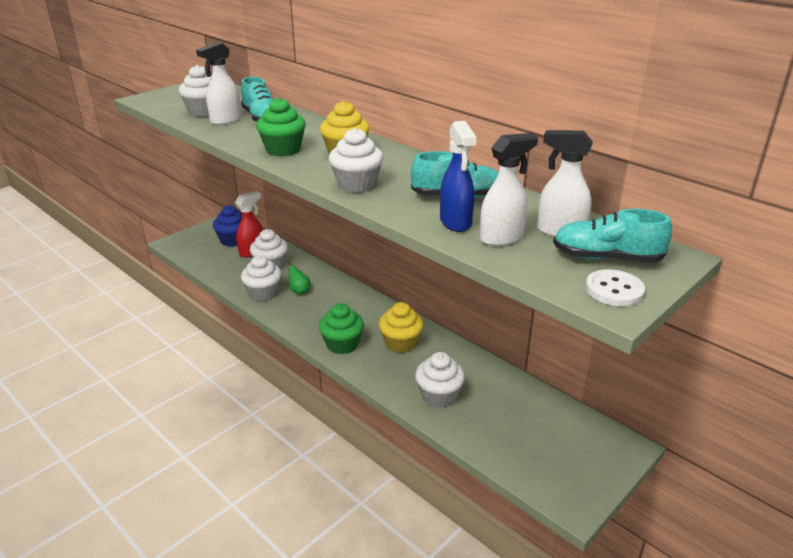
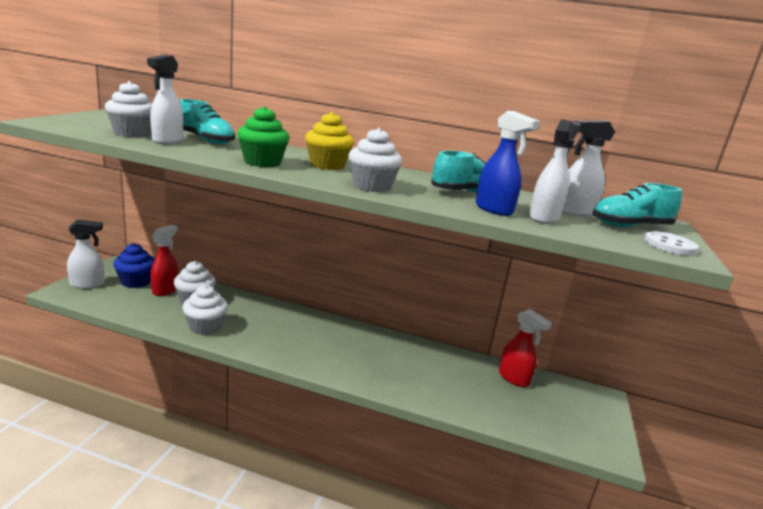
camera: 30 degrees left, 10 degrees down
(195, 238) = (88, 284): none -> white spray bottle
(299, 291) = (242, 320): green pear -> none
(342, 344) = (321, 361): green cupcake -> none
(401, 343) = (374, 350): yellow cupcake -> none
(439, 396) = (441, 389): white cupcake -> none
(531, 402) = (514, 378): none -> red spray bottle

